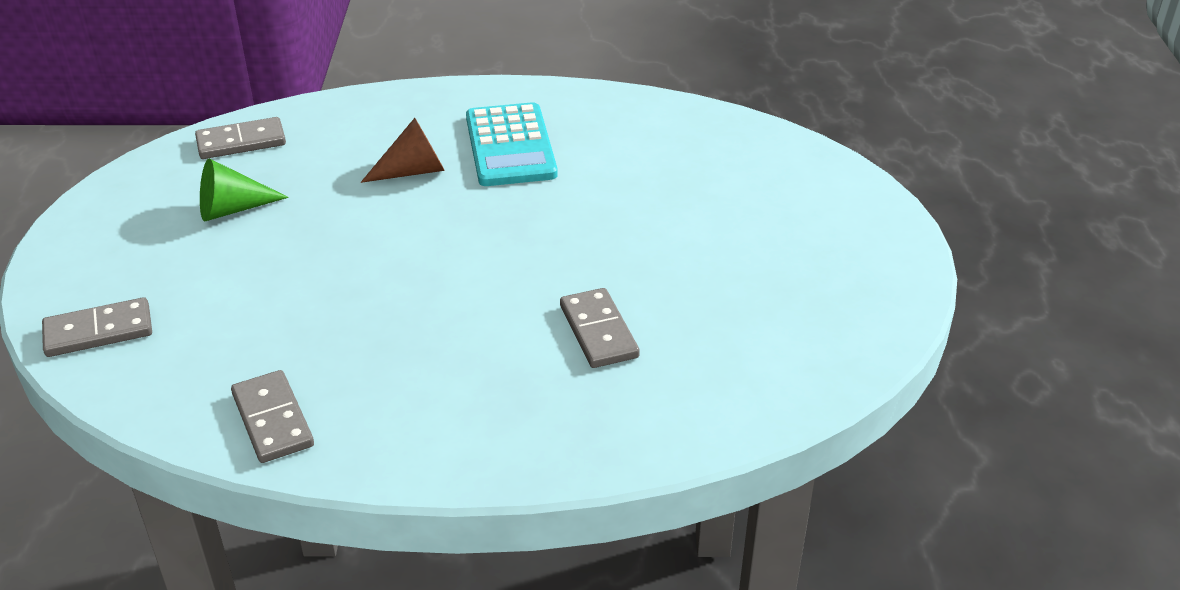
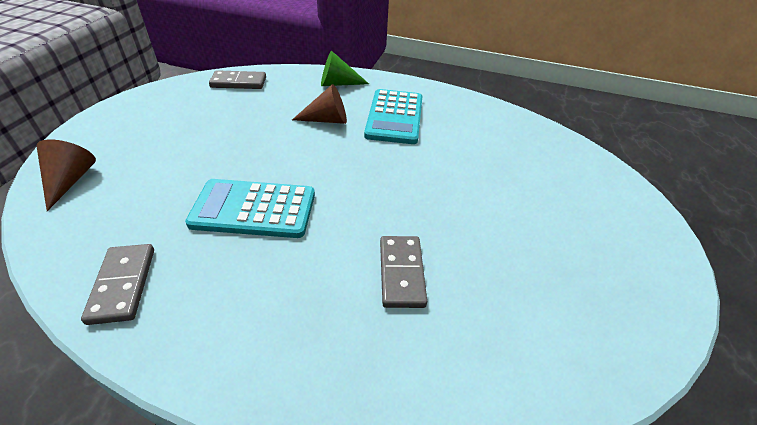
camera: 15 degrees right, 5 degrees up
(98, 331) = (70, 181): grey domino -> brown cone
(233, 209) = (207, 120): green cone -> green cone (338, 84)
(380, 307) = (254, 209): none -> turquoise calculator

